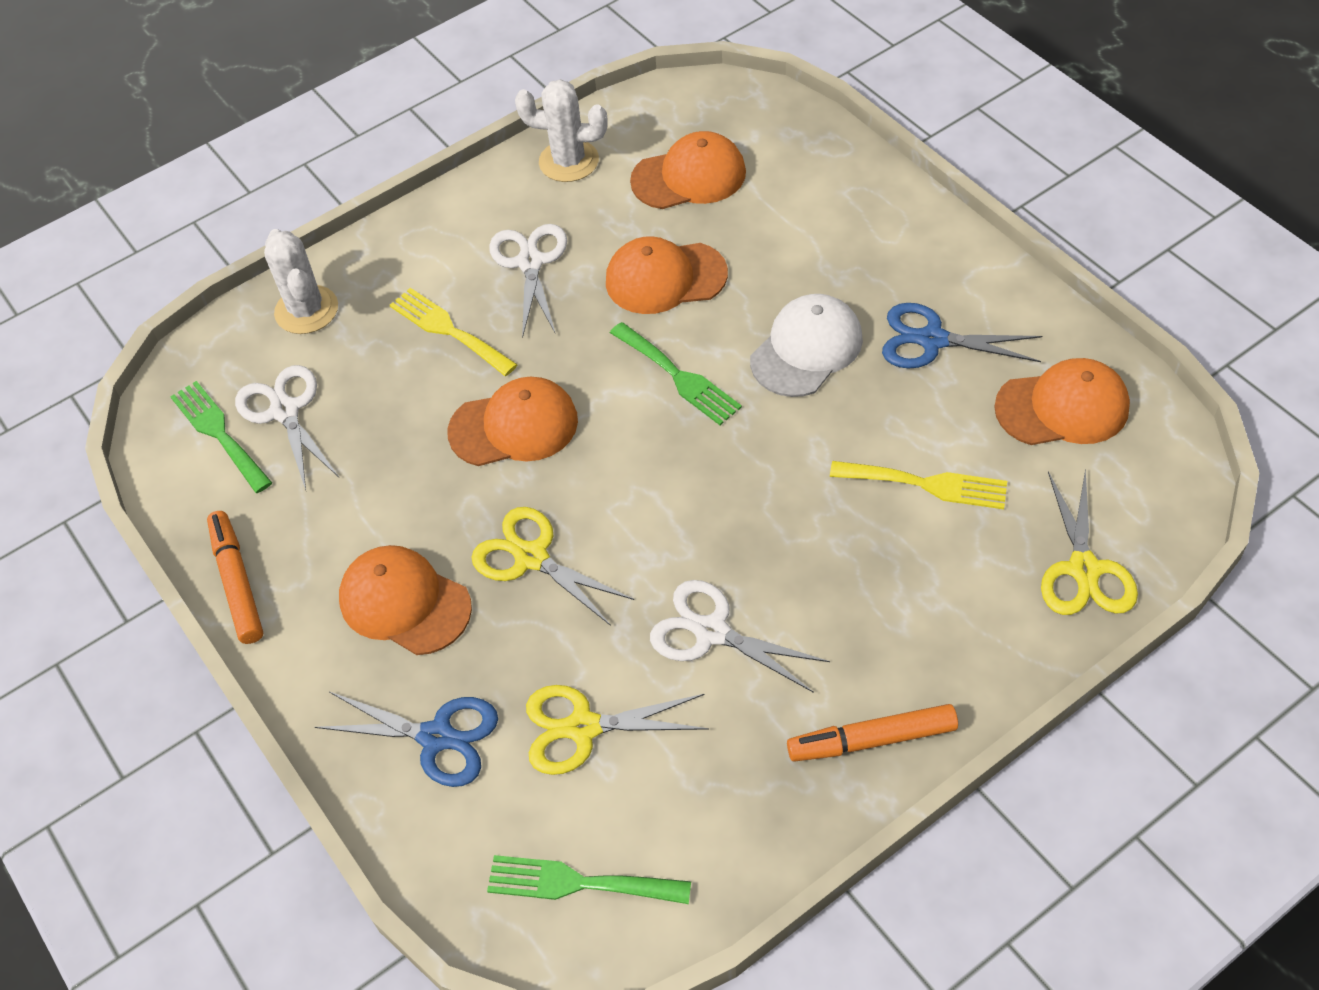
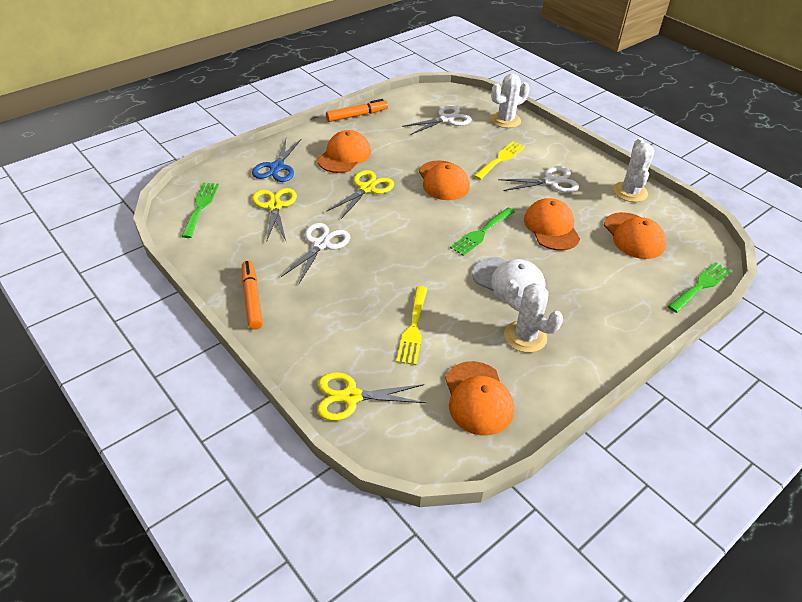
camera: 80 degrees right, 10 degrees down
(219, 433) = (433, 105): green fork -> green fork (701, 286)
(932, 340) = (525, 337): blue scissors -> white cactus

